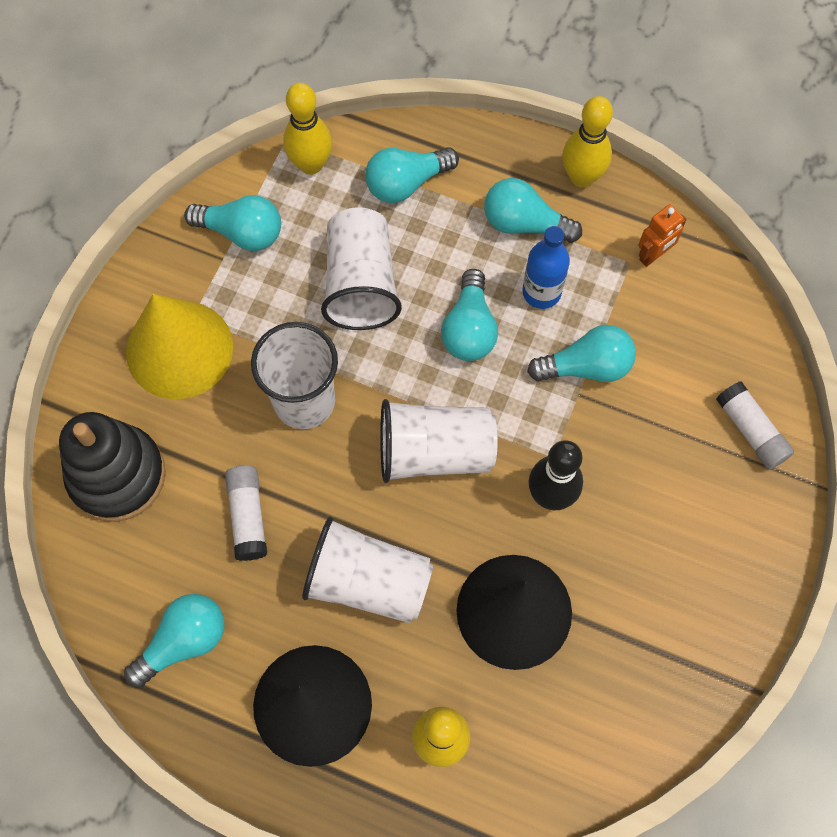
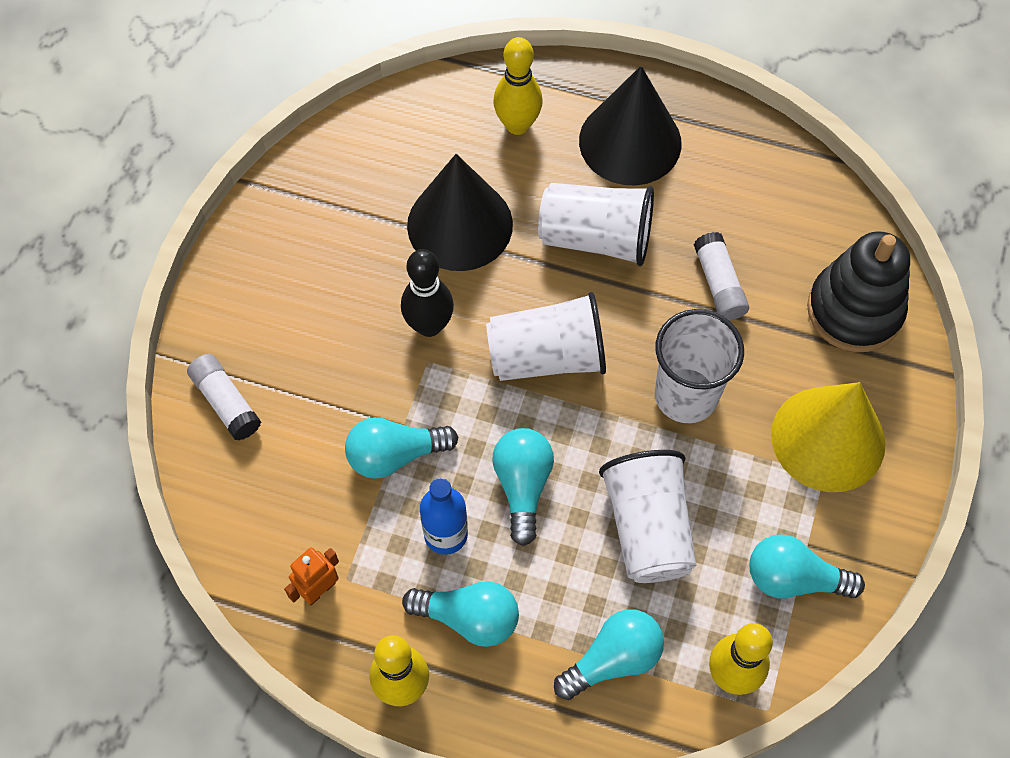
camera: 175 degrees right, 5 degrees down
(184, 641) = (752, 179): turquoise light bulb -> none

